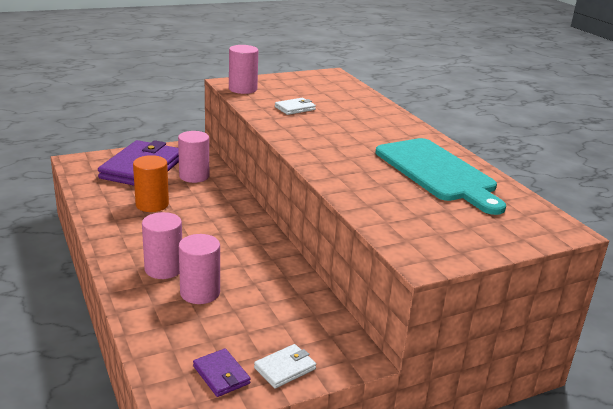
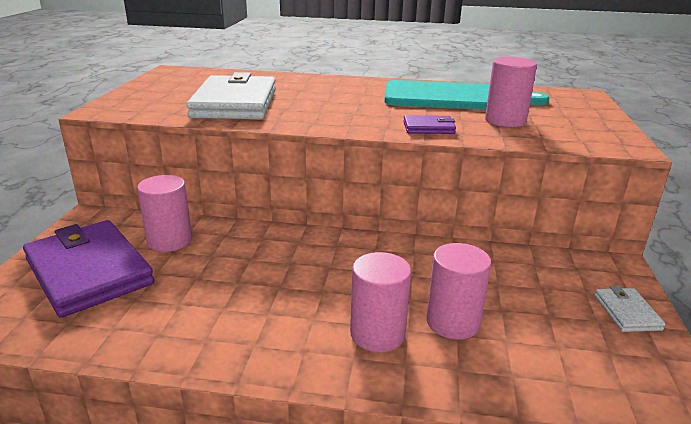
camera: 55 degrees left, 0 degrees up
(152, 204) = (202, 294): orange cylinder -> none
(221, 375) = (631, 360): purple wallet -> purple wallet (428, 128)
(243, 89) = (135, 109): pink cylinder -> pink cylinder (505, 120)
(295, 108) = (235, 103): white wallet -> white wallet, size x2.27

